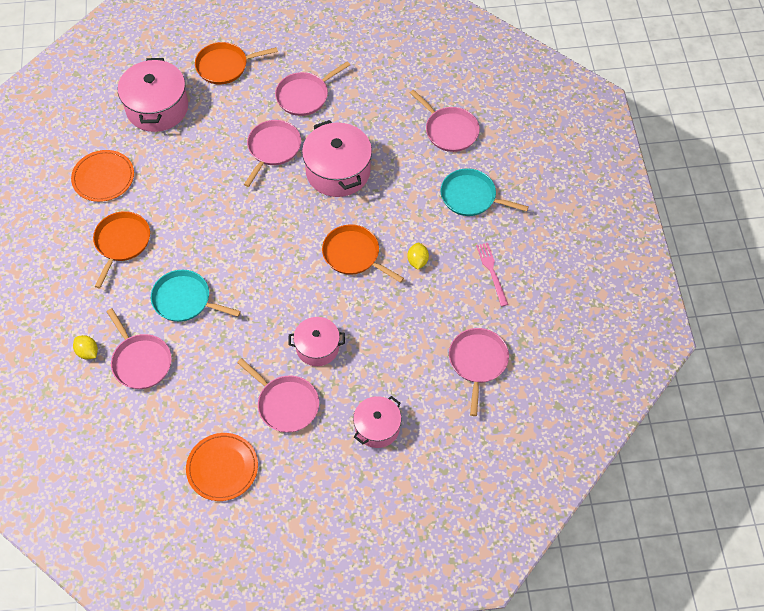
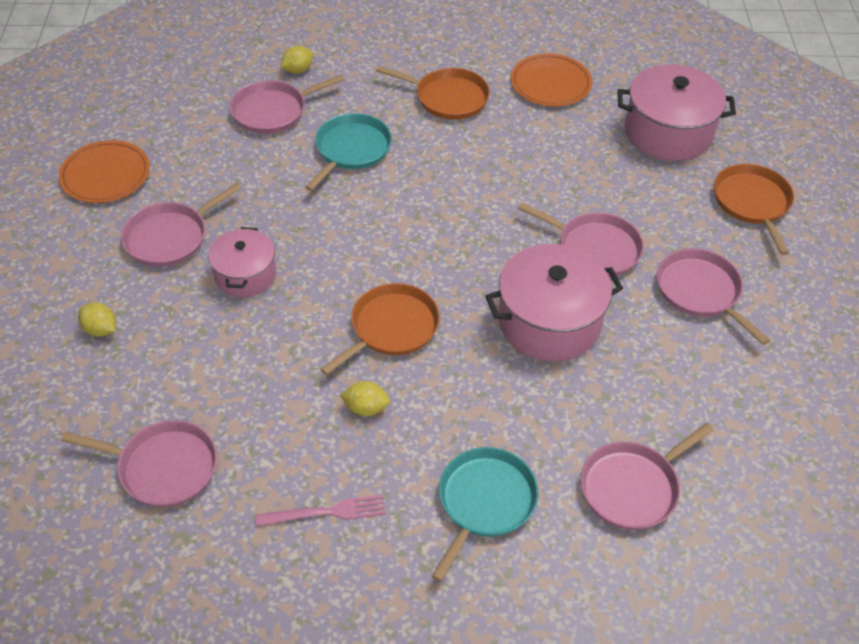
camera: 95 degrees right, 10 degrees down
(377, 427) = (100, 330): pink pot -> yellow lemon

